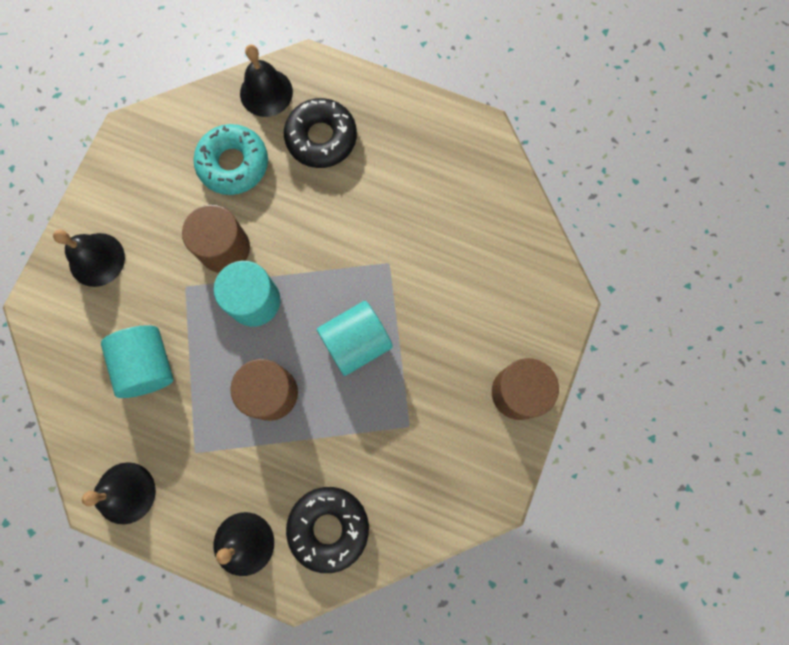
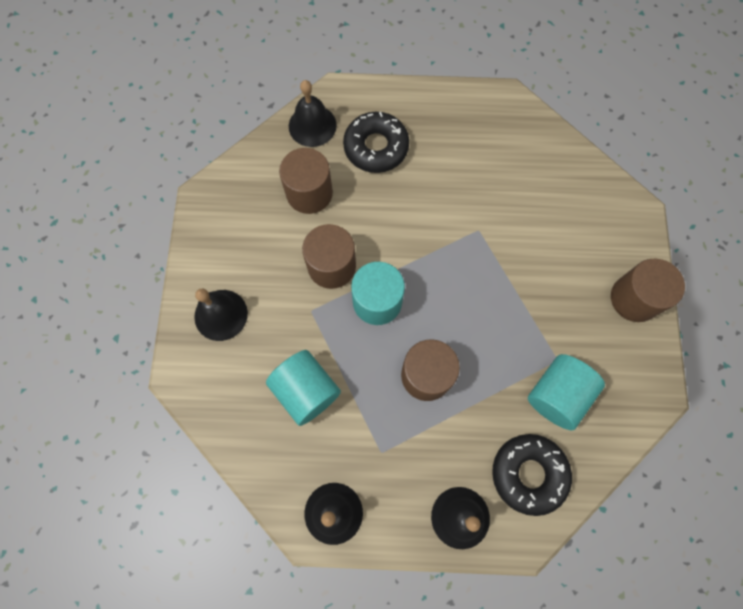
camera: 20 degrees left, 5 degrees down
(233, 164) = (309, 193): turquoise donut -> brown cylinder
(356, 342) = (480, 305): turquoise cylinder -> turquoise cylinder (557, 395)

